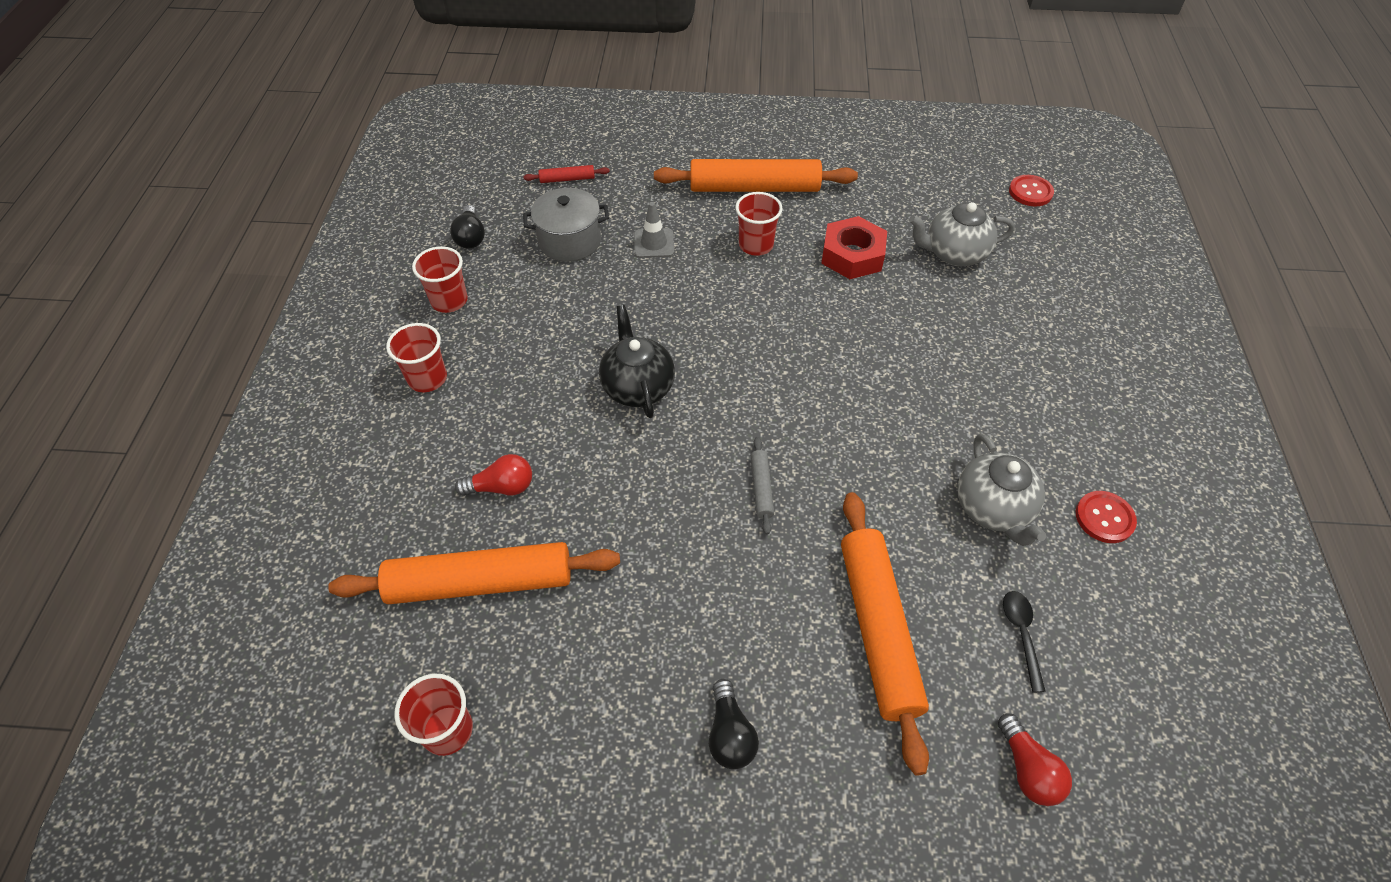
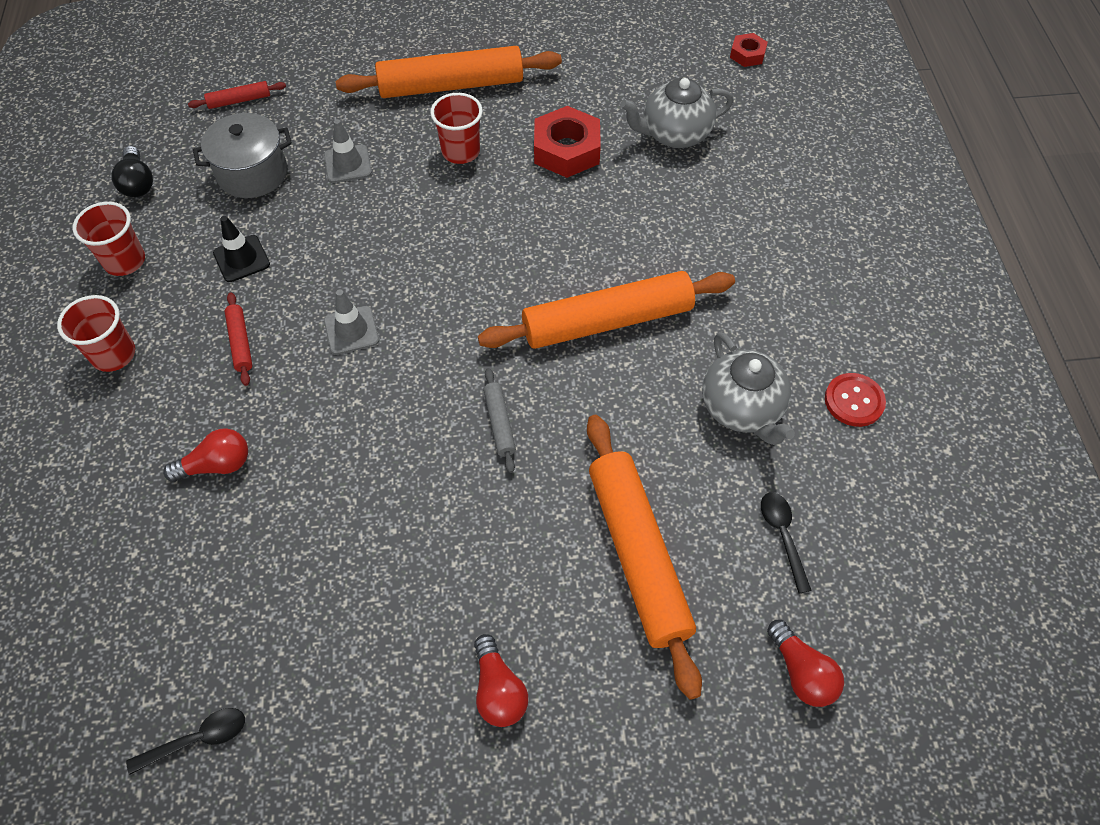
camera: 10 degrees left, 5 degrees up
(447, 730) = (197, 739): red cup -> black spoon
(481, 582) = (209, 574): orange rolling pin -> orange rolling pin (607, 321)
(538, 383) = (240, 342): none -> red rolling pin
(549, 312) = (241, 259): none -> black traffic cone
(637, 387) = (351, 330): black teapot -> grey traffic cone
(730, 734) = (498, 690): black light bulb -> red light bulb
(1030, 192) = (747, 54): red button -> red nut

